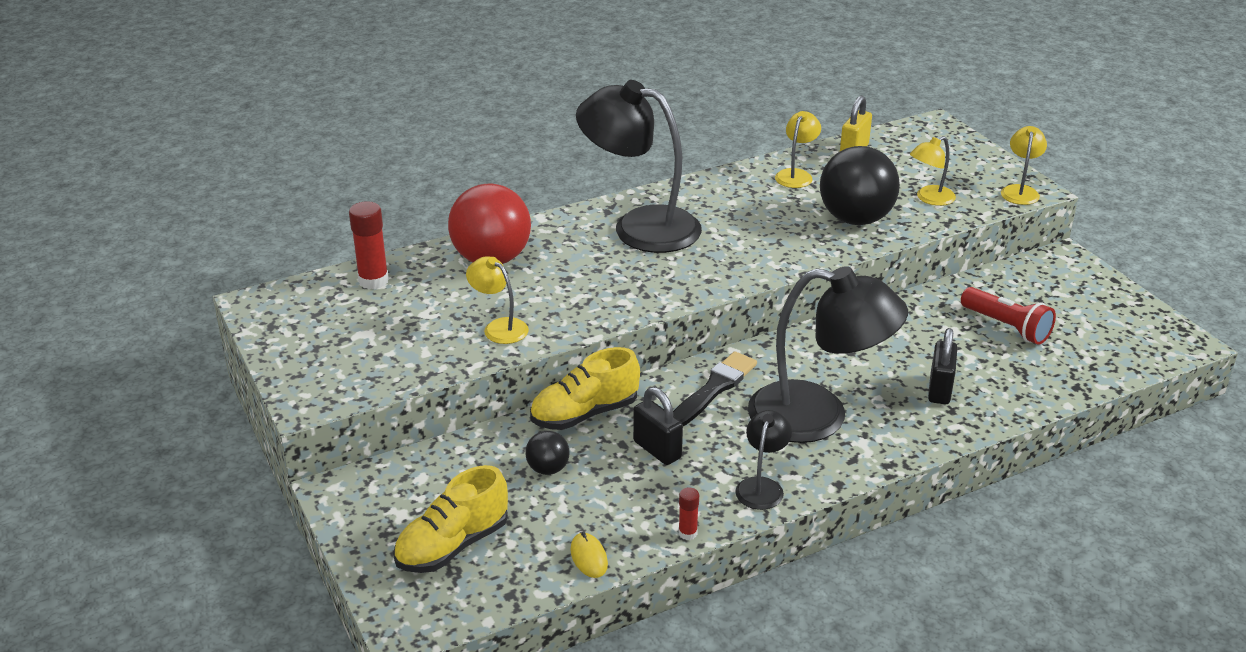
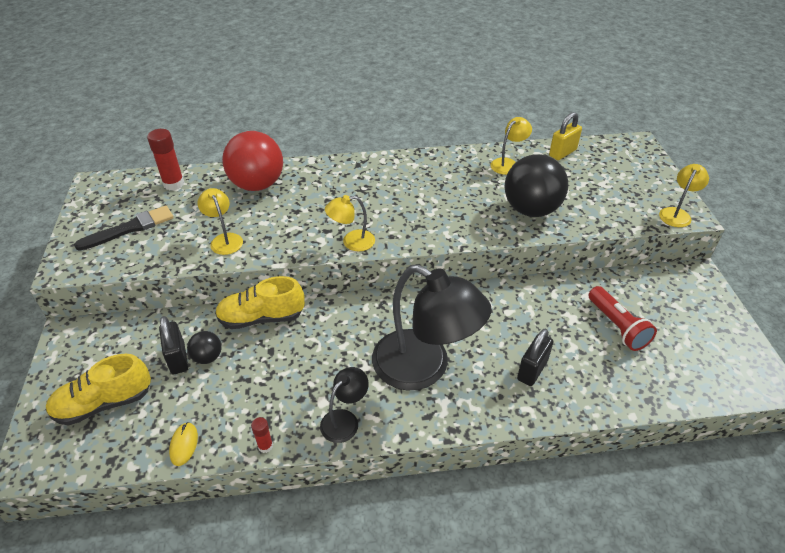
camera: 20 degrees right, 10 degrees up
(640, 226) = (372, 181): black lamp -> none
(657, 450) = (291, 363): black padlock -> black padlock (178, 358)
(714, 389) = (362, 321): black brush -> black brush (130, 228)
(929, 199) = (599, 205): yellow lamp -> yellow lamp (352, 242)

